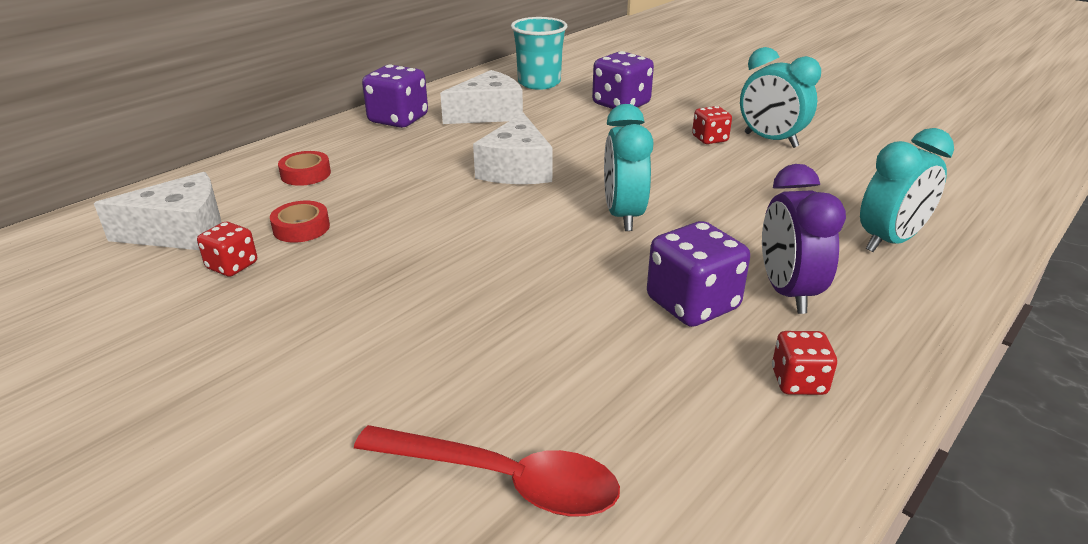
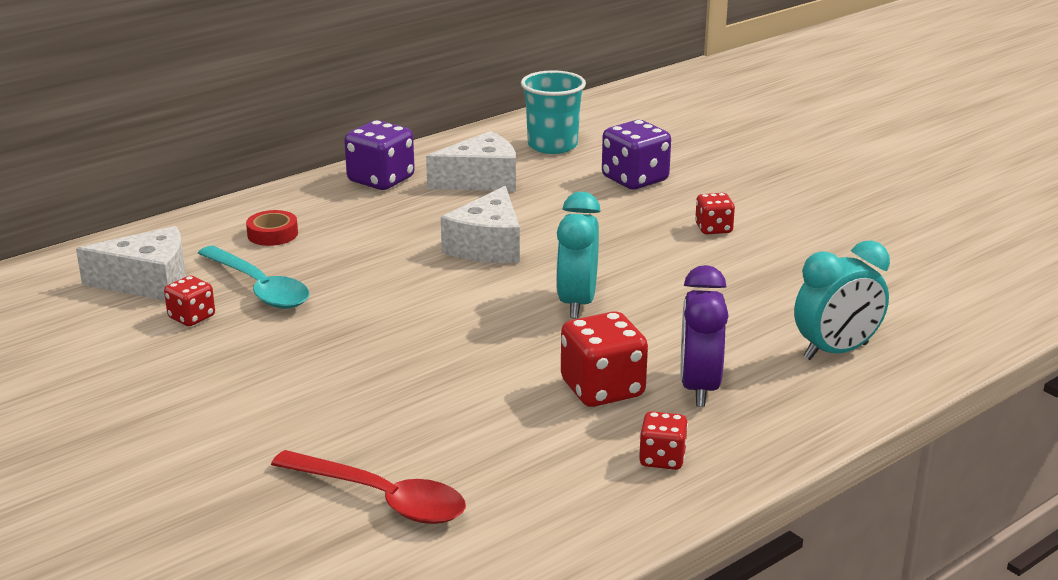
camera: 10 degrees right, 5 degrees down
(301, 228) = (259, 288): red tape -> turquoise spoon
(692, 304) = (602, 389): purple dice -> red dice
(770, 140) = (781, 235): turquoise clock -> none

